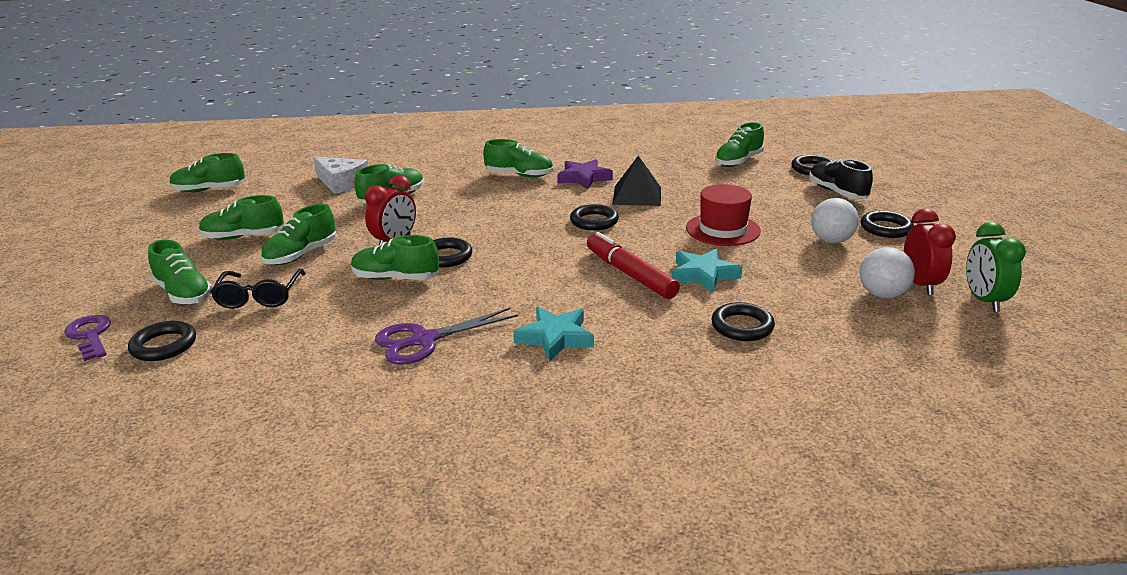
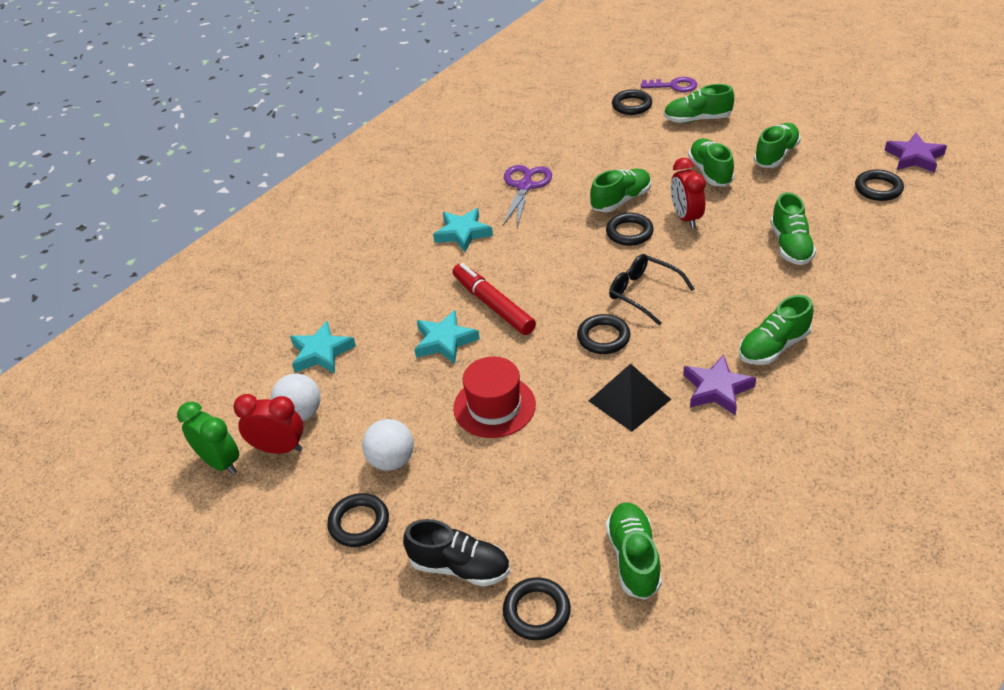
camera: 135 degrees right, 15 degrees up
(209, 190) = (914, 157): green shoe -> purple star
(259, 297) = (658, 144): black glasses -> black glasses (643, 293)
(341, 183) = (864, 229): white cheese -> none
(630, 274) = (493, 305): red marker -> red marker turned 135 degrees counterclockwise
(742, 326) = (369, 314): black ring -> black ring (878, 189)
(822, 323) = (321, 353): none -> turquoise star
(920, 284) = (279, 448): red clock -> red clock turned 150 degrees clockwise

